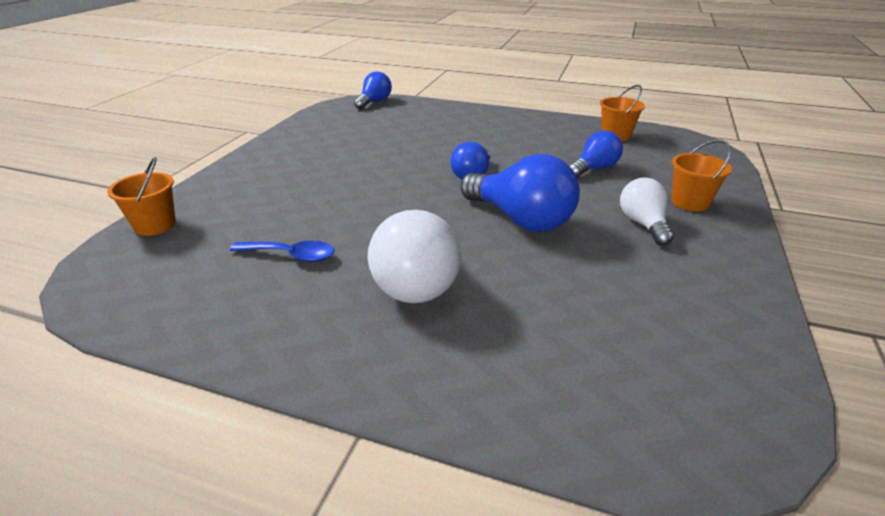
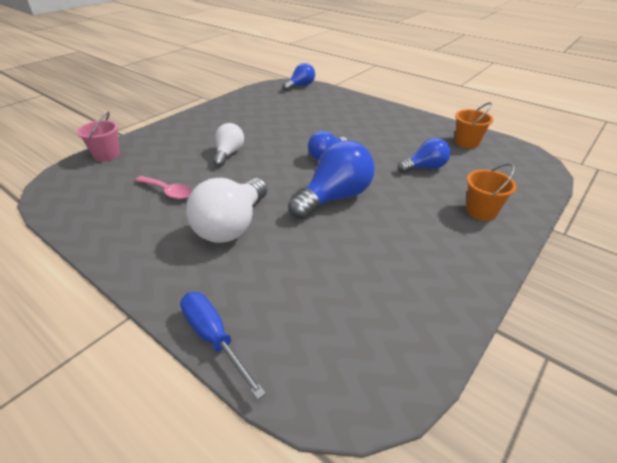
camera: 20 degrees right, 5 degrees up
(155, 225) = (107, 155): orange bucket -> pink bucket
(291, 255) = (168, 191): blue spoon -> pink spoon
(509, 426) = (214, 338): none -> blue screwdriver
(520, 219) = (335, 197): blue light bulb -> blue light bulb turned 105 degrees counterclockwise
(643, 224) = (426, 221): white light bulb -> white light bulb (229, 153)

